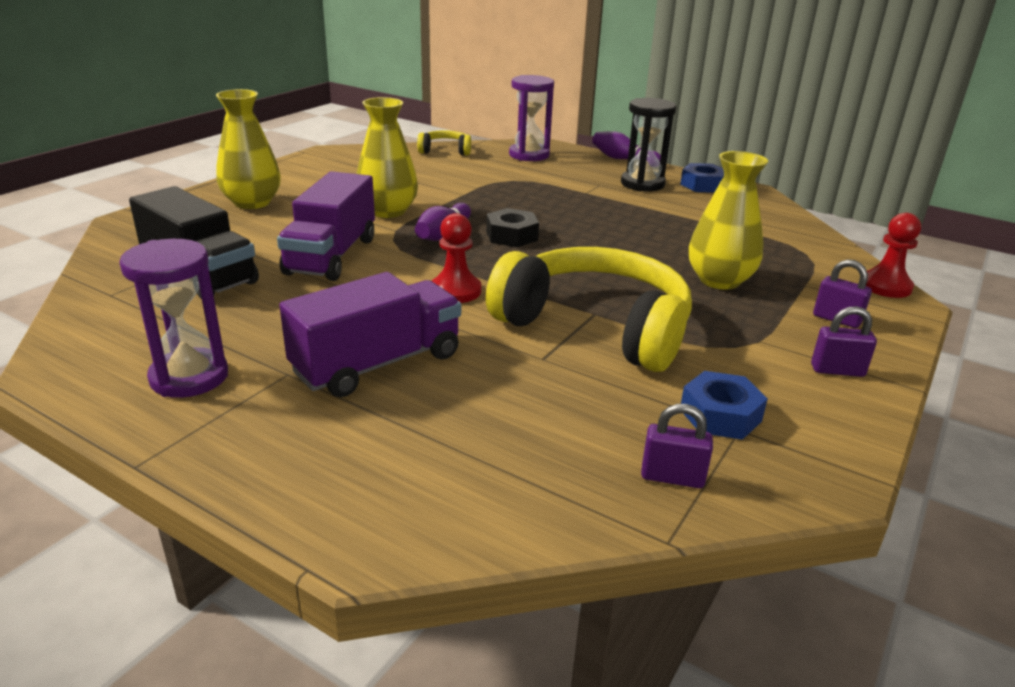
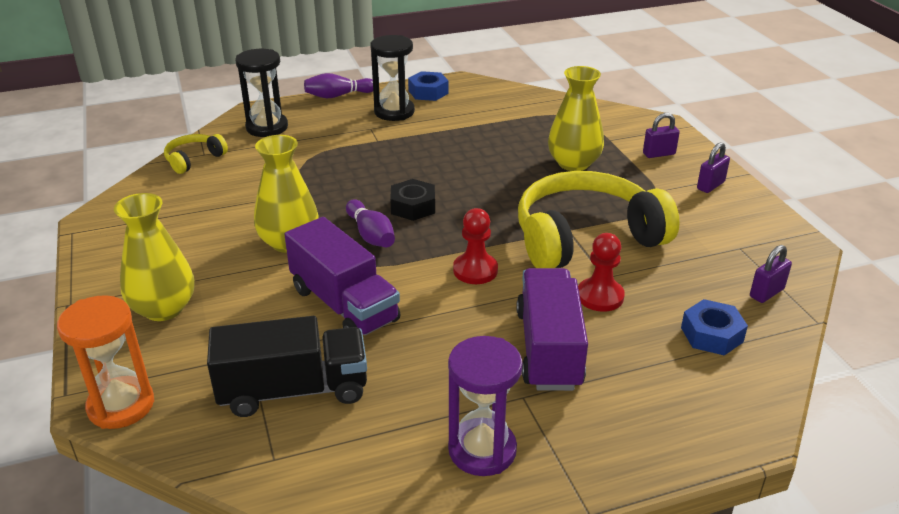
camera: 50 degrees left, 5 degrees up
(130, 227) = (121, 405): none -> orange hourglass
(529, 155) = (267, 127): purple hourglass -> black hourglass
(720, 415) = (722, 246): blue nut -> blue nut (711, 334)
(885, 286) = (638, 117): red pawn -> red pawn (600, 296)

